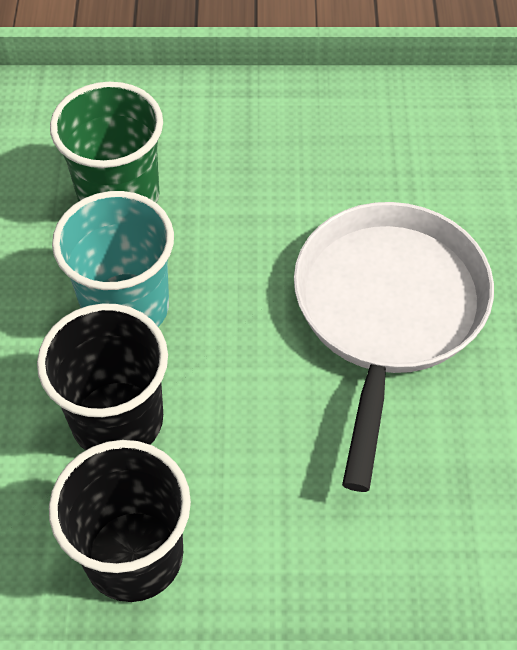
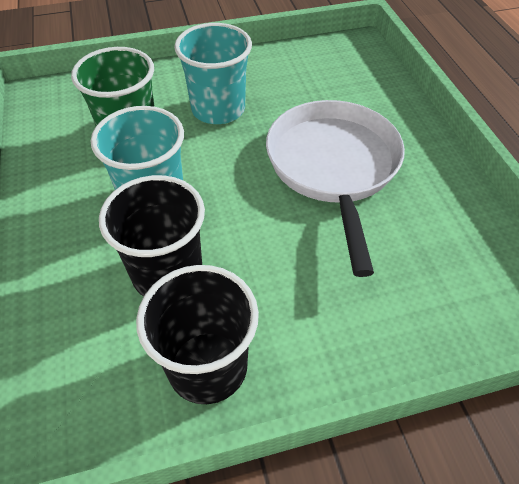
camera: 15 degrees left, 5 degrees down
(254, 178) = (218, 109): none -> turquoise cup

